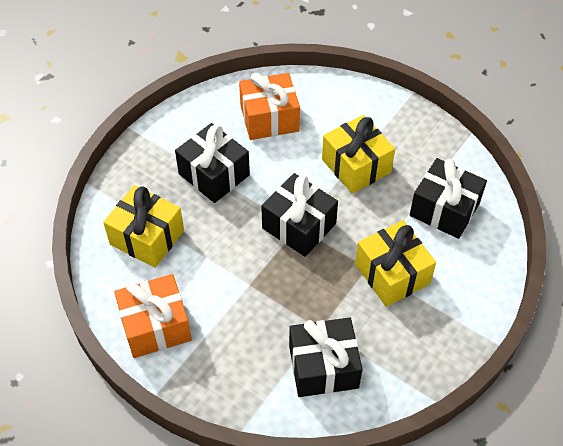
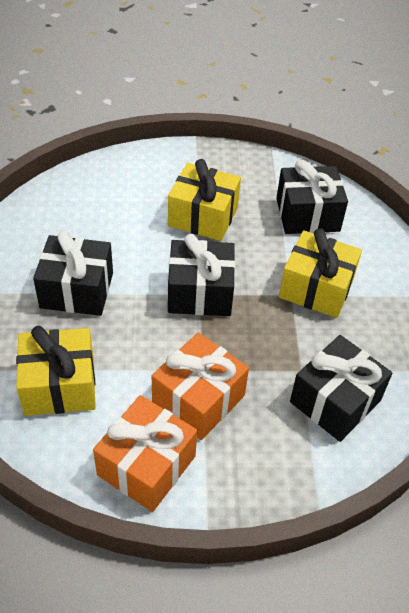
camera: 40 degrees left, 5 degrees down
(269, 118) = (87, 215): orange gift -> orange gift (198, 399)

